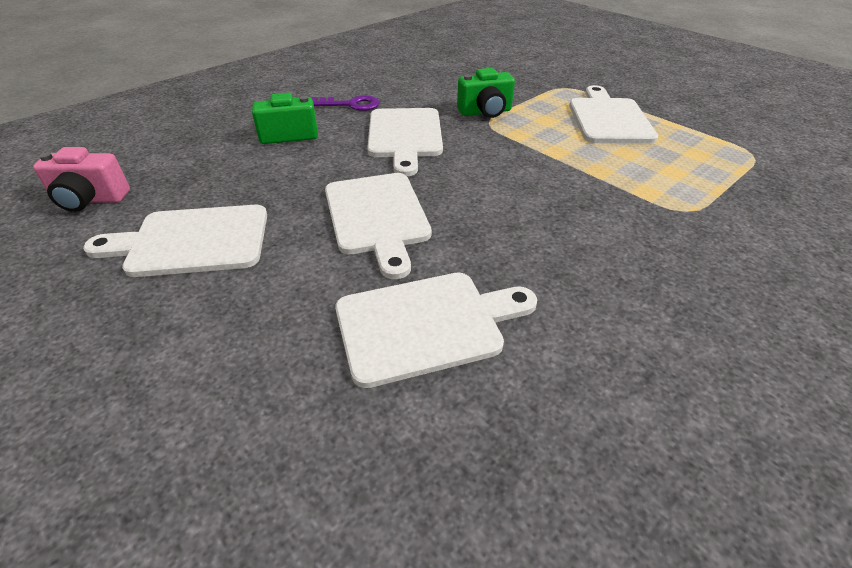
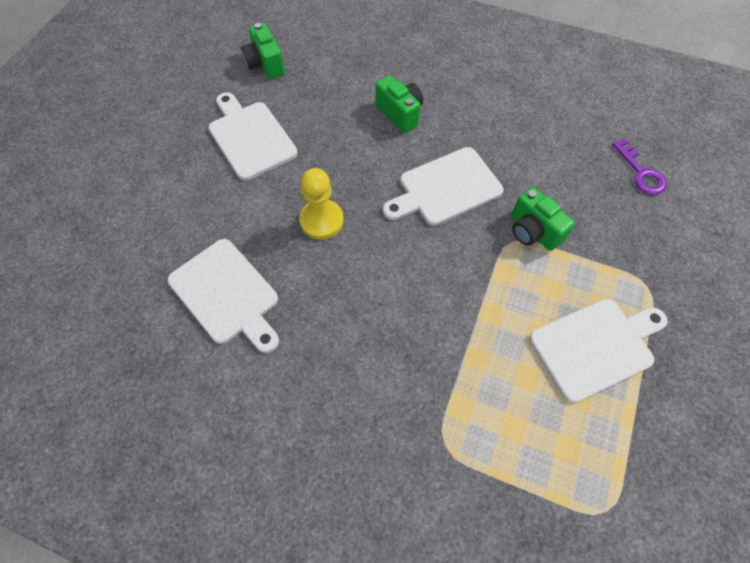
camera: 65 degrees right, 20 degrees up
(90, 200) = (265, 64): pink camera -> green camera
(351, 105) = (476, 126): purple key -> purple key (641, 172)
(377, 217) = (321, 220): white cutting board -> yellow pawn

